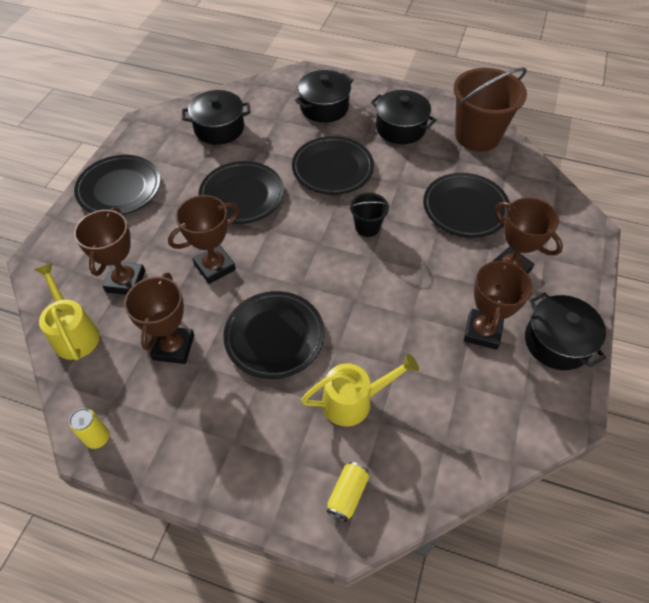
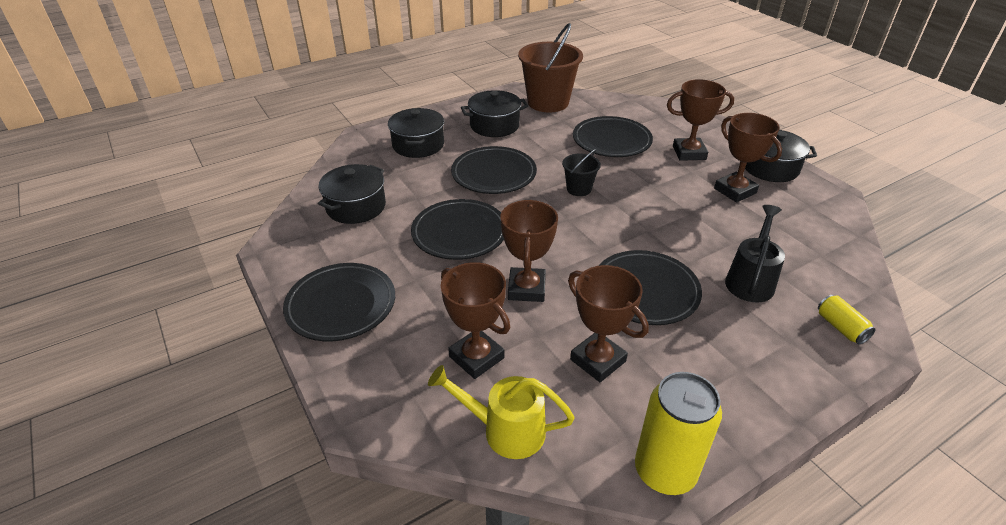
camera: 50 degrees left, 15 degrees down
(98, 438) = (665, 471): yellow can -> yellow can, size x1.98
(354, 401) = (750, 280): yellow watering can -> black watering can

